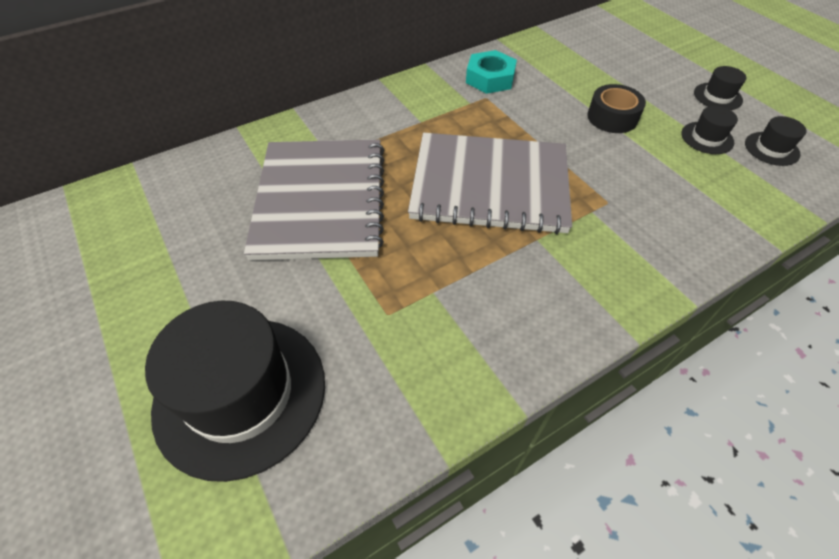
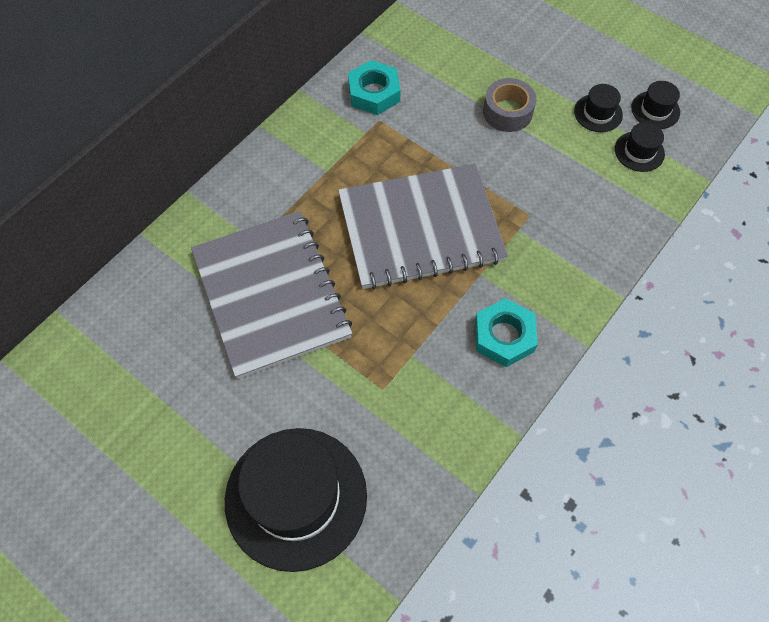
camera: 20 degrees left, 10 degrees up
(542, 304) = (504, 336): none -> turquoise nut
(612, 117) = (507, 112): black tape -> grey tape
(717, 96) = (598, 56): black hat -> black hat (639, 151)

